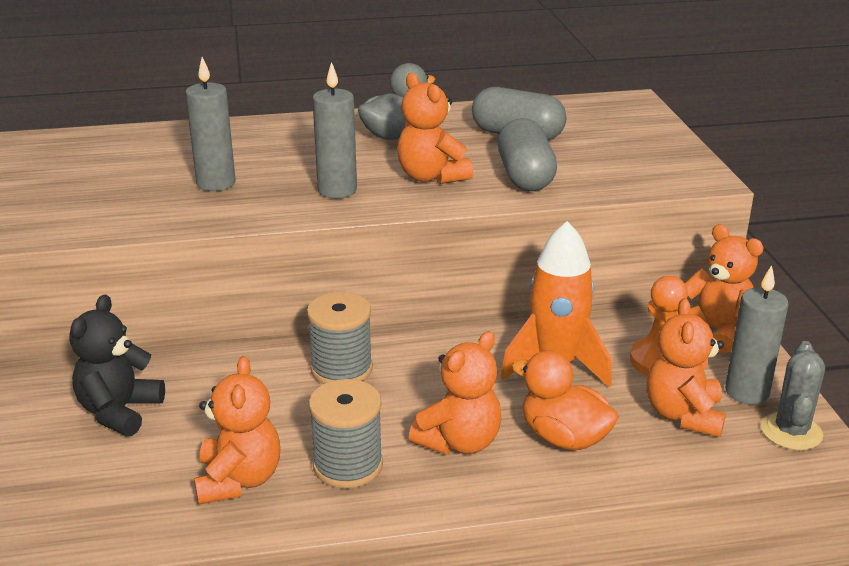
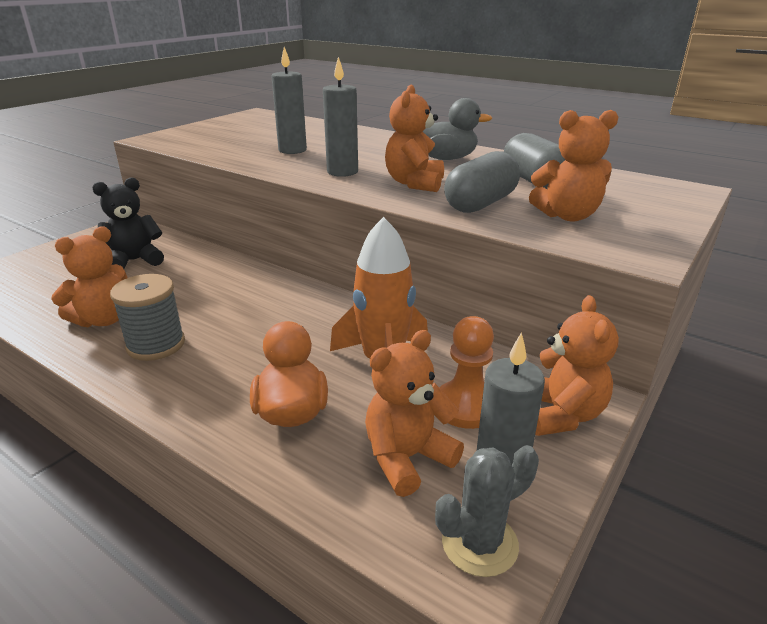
camera: 45 degrees right, 0 degrees up
(341, 369) = (259, 294): grey spool -> none
(459, 442) = (231, 371): orange teddy bear -> orange teddy bear (567, 216)

